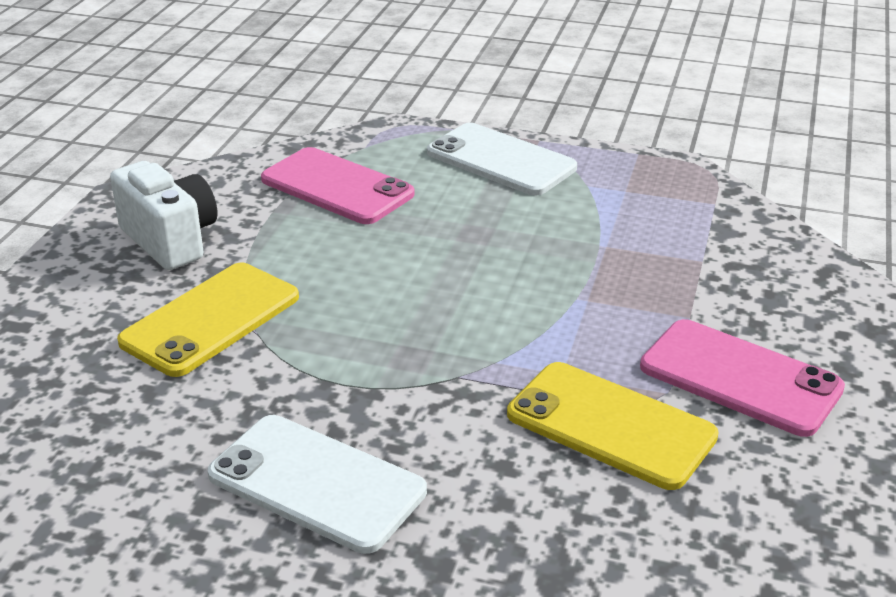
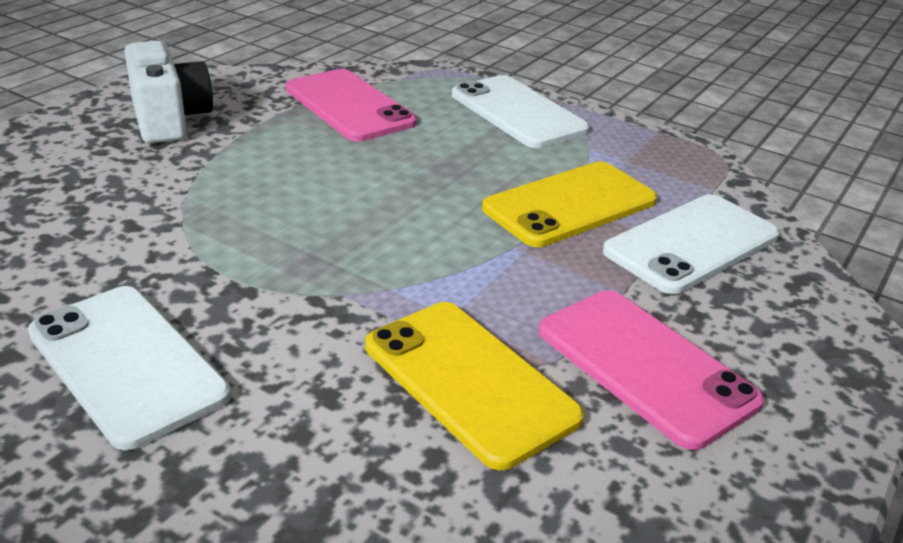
camera: 15 degrees right, 0 degrees up
(210, 319) = (150, 191): yellow phone -> yellow phone (570, 204)
(722, 260) = (691, 243): none -> white phone

